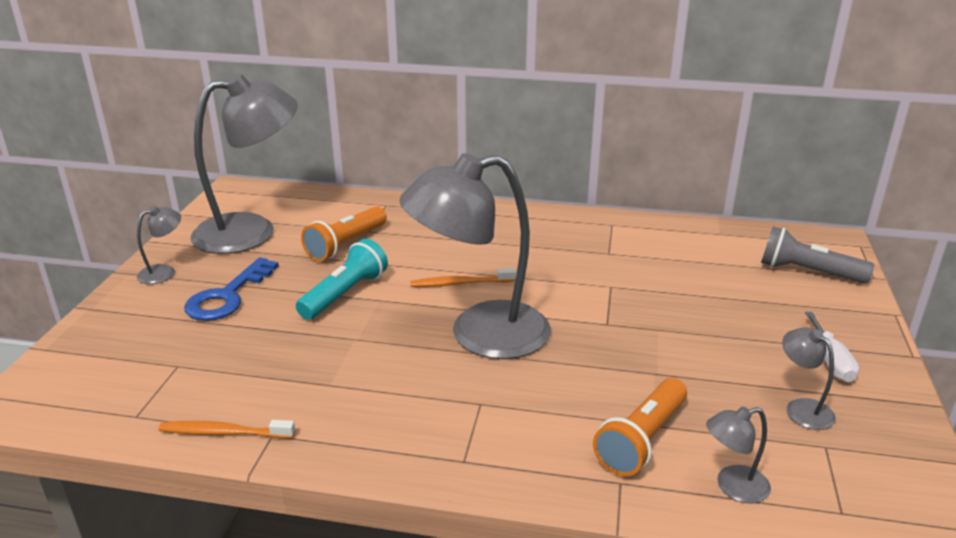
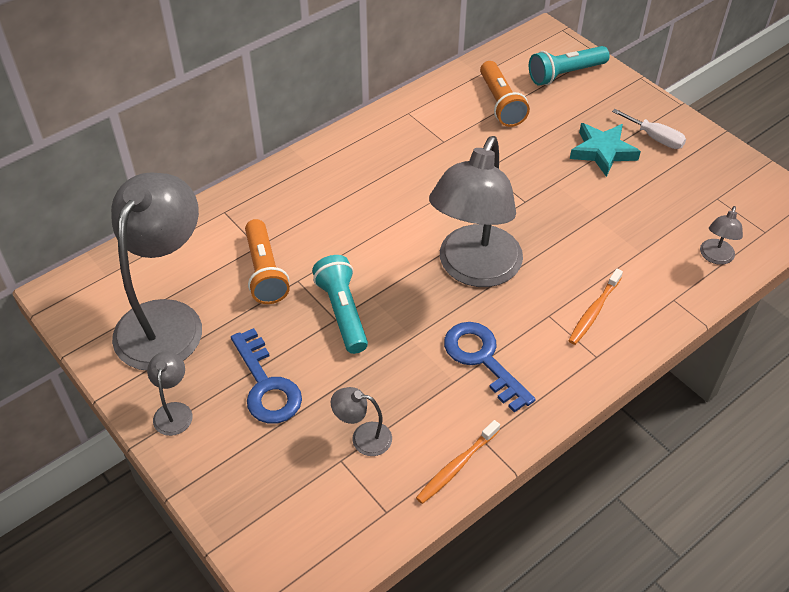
camera: 50 degrees left, 20 degrees up
(374, 389) = (483, 360): none -> blue key
(460, 283) = (399, 240): orange toothbrush -> orange toothbrush (594, 311)
(642, 440) = (648, 266): orange flashlight -> orange flashlight (500, 103)
(749, 338) = (602, 152): none -> turquoise star
(802, 408) = (681, 182): grey lamp -> grey lamp (363, 437)
(808, 272) = (565, 74): grey flashlight -> turquoise flashlight

